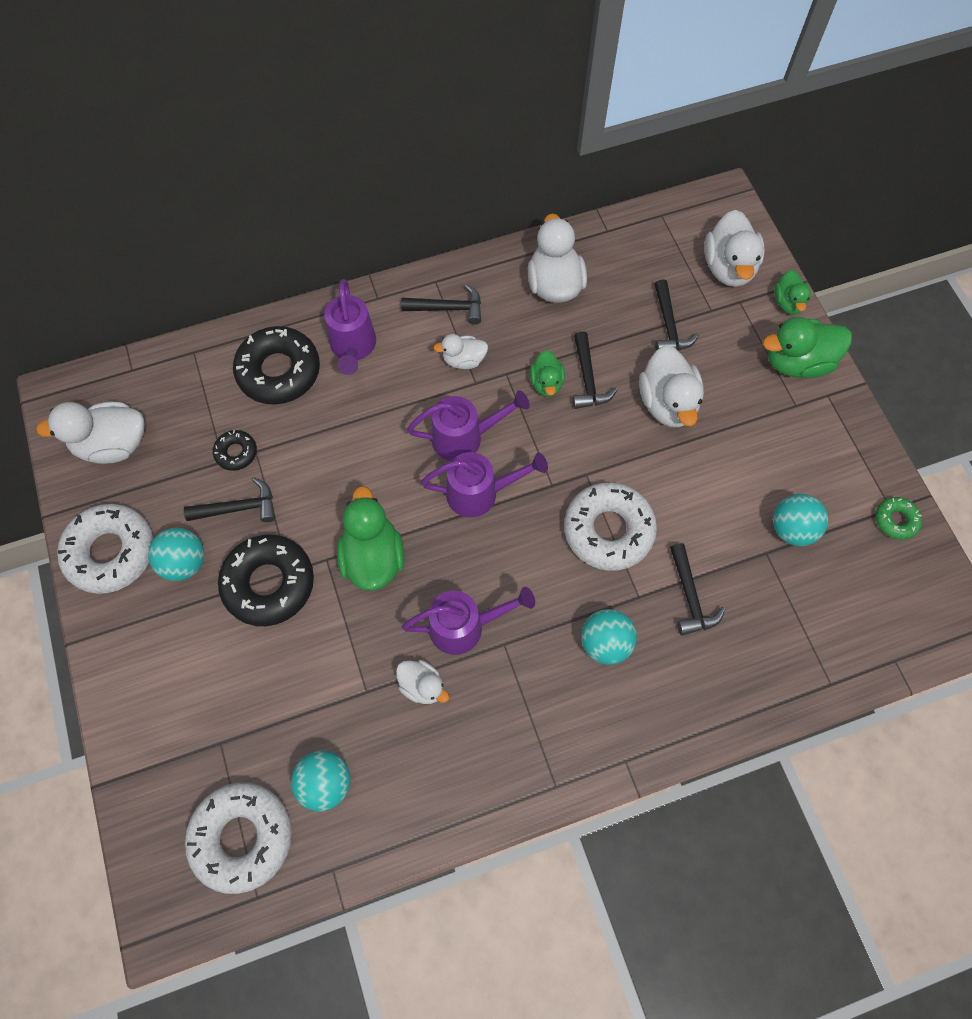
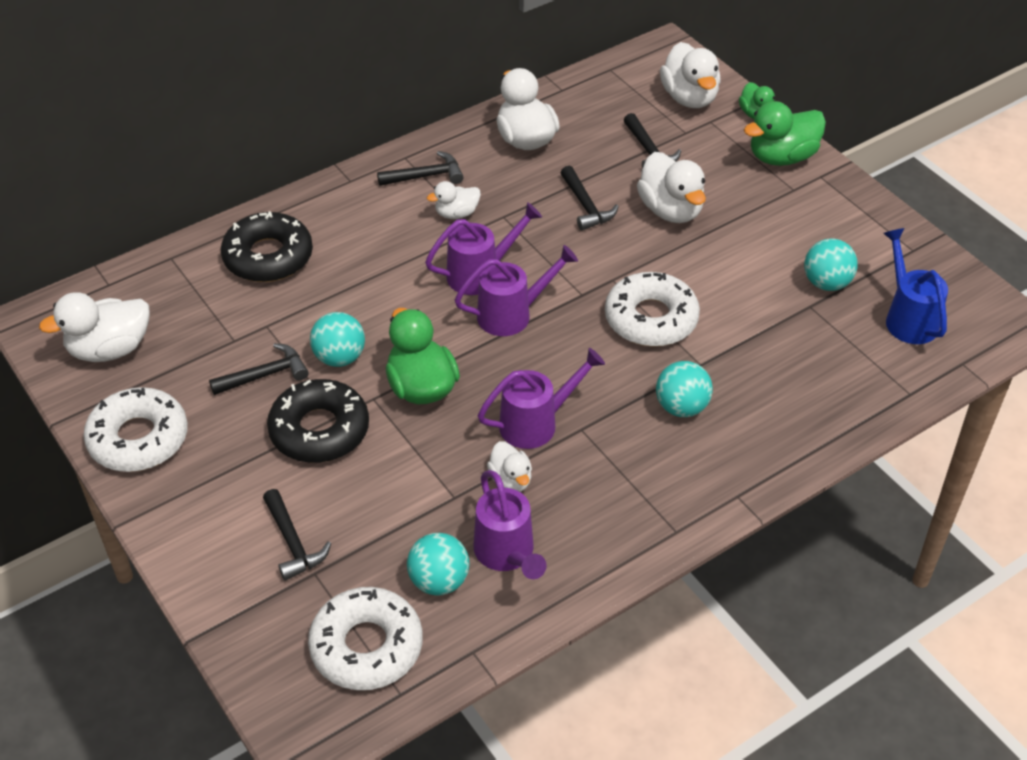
camera: 15 degrees left, 20 degrees down
(184, 562) = (222, 431): turquoise ball -> turquoise ball (339, 358)
(236, 453) = (246, 330): black donut -> none
(353, 347) = (339, 224): purple watering can -> purple watering can (507, 554)
(422, 686) = (510, 480): white duck -> white duck turned 45 degrees clockwise
(546, 383) = (546, 216): green duck -> none
(690, 597) = (750, 354): black hammer -> black hammer (293, 543)
(859, 591) = (908, 318): none -> blue watering can
(895, 520) = (920, 258): green donut -> none

